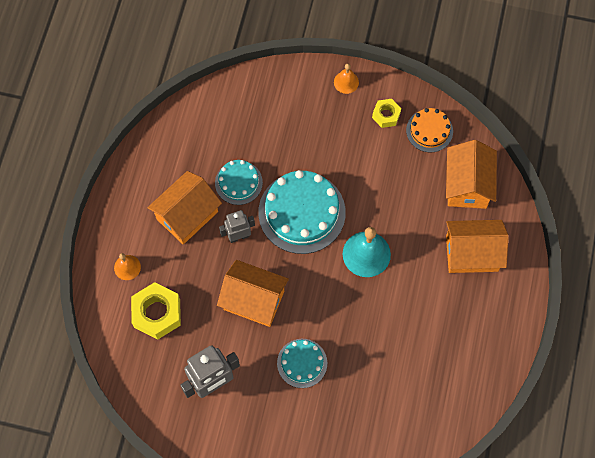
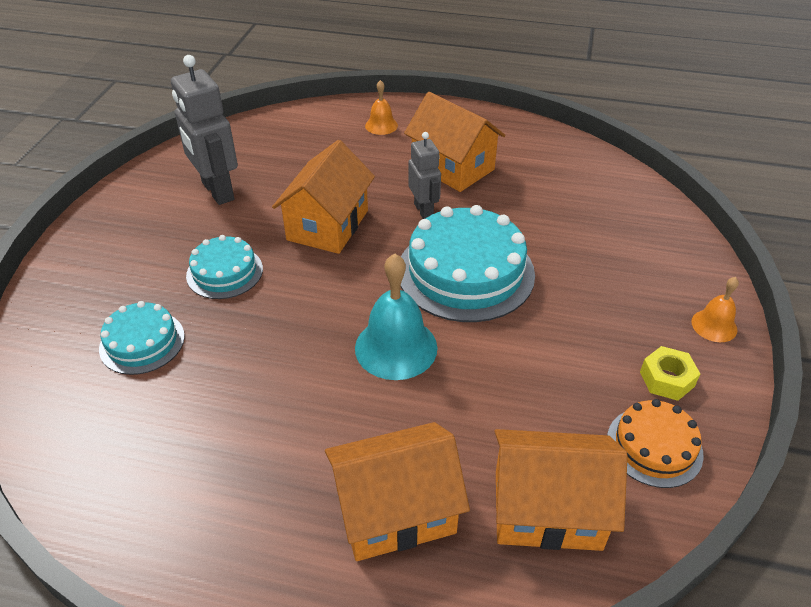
camera: 90 degrees right, 25 degrees down
(157, 313) = (319, 147): yellow nut -> none
(238, 182) = (506, 210): turquoise cake -> turquoise cake (142, 342)
(471, 253) = (395, 511): orange house -> orange house turned 75 degrees clockwise

